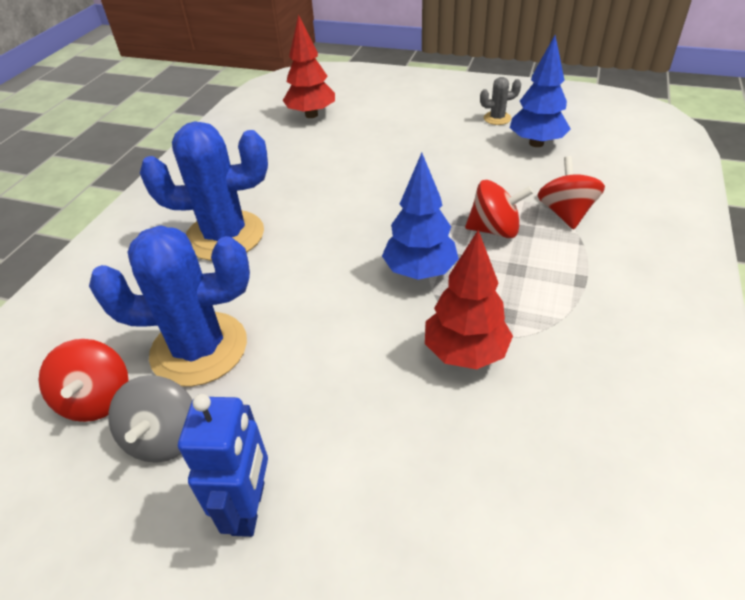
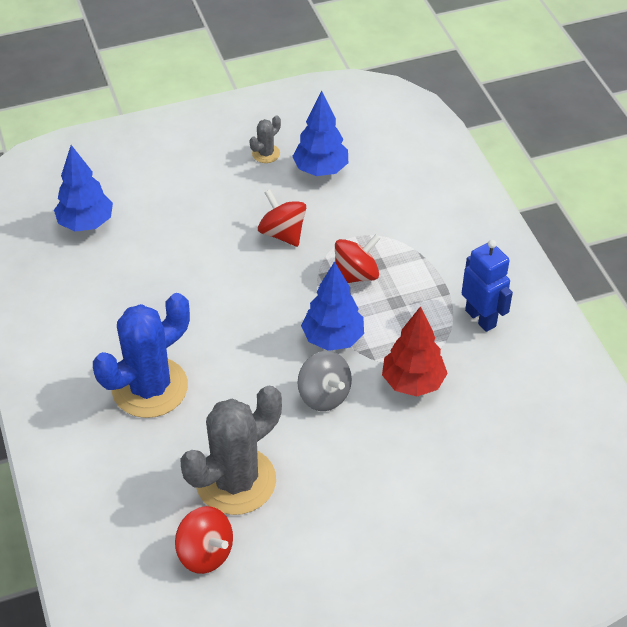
camera: 40 degrees left, 5 degrees up
(164, 438) = (279, 544): grey spinning top -> grey spinning top (324, 395)
(199, 349) = (236, 481): blue cactus -> grey cactus
(249, 508) = (373, 545): blue robot -> blue robot (481, 318)
(311, 115) = (86, 223): red tree -> blue tree
(565, 213) = (394, 234): red spinning top -> red spinning top (282, 233)

